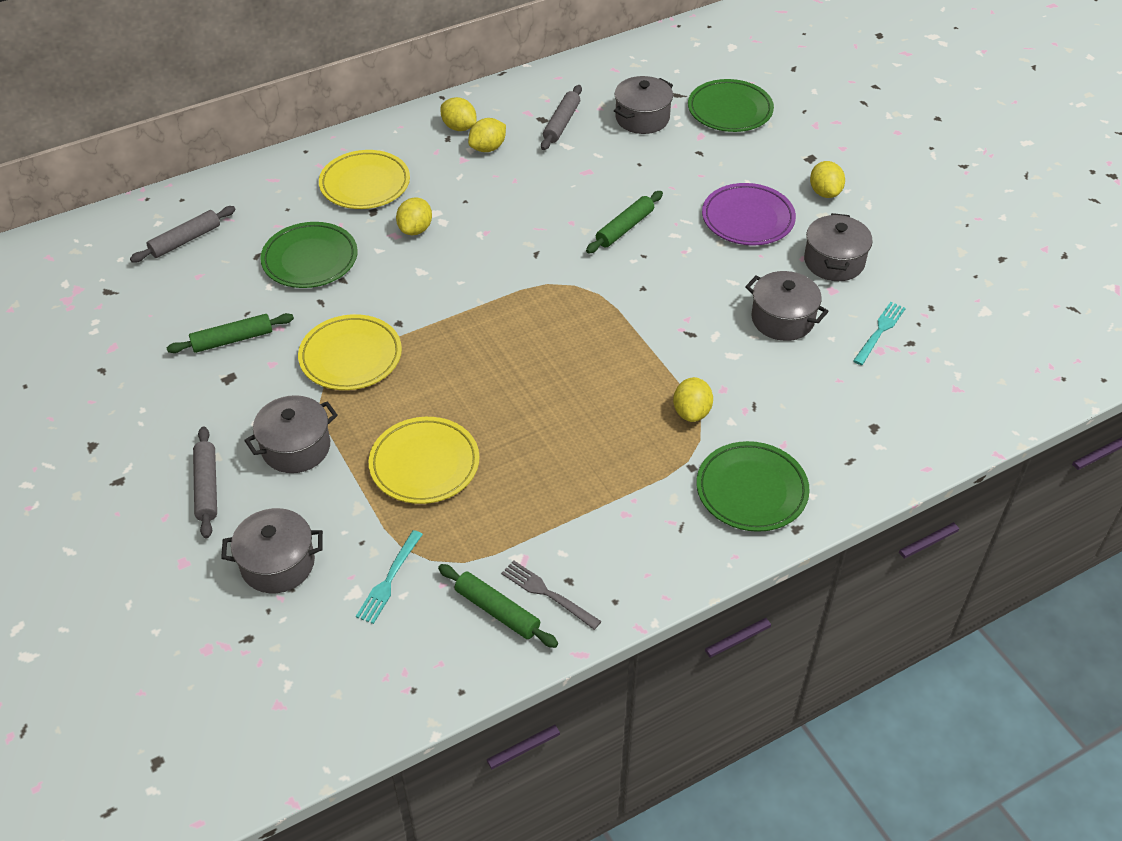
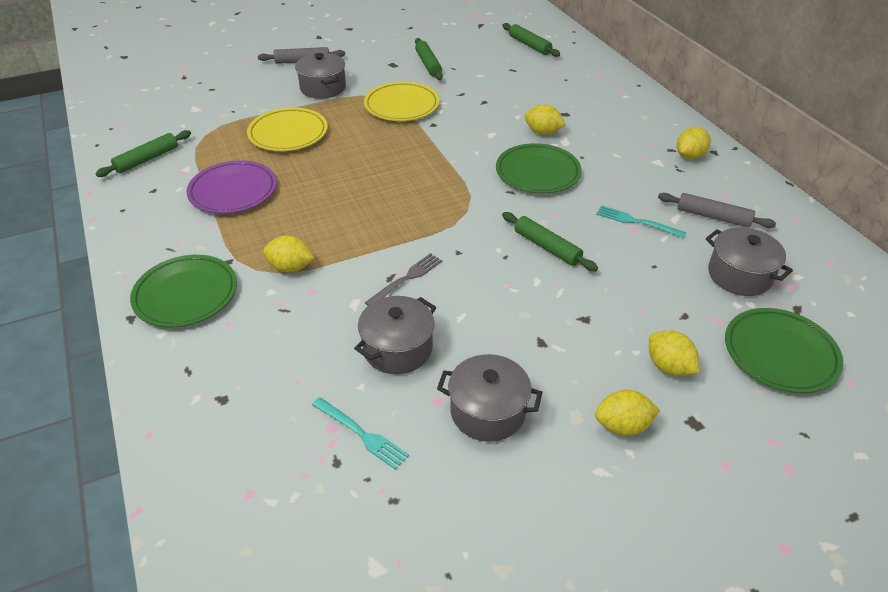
camera: 95 degrees right, 5 degrees down
(185, 240) = (529, 45): grey rolling pin -> green rolling pin
(278, 563) = (232, 84): grey pot -> none
(310, 259) = (507, 89): green plate -> green plate (537, 173)
(365, 184) = (599, 110): yellow plate -> none
(389, 581) = (196, 120): turquoise fork -> turquoise fork (635, 221)
(488, 148) = (661, 171): yellow lemon -> yellow lemon (668, 366)
(546, 593) = (148, 180): grey fork -> grey fork (407, 278)
(748, 219) = (565, 342): purple plate -> purple plate (233, 191)

